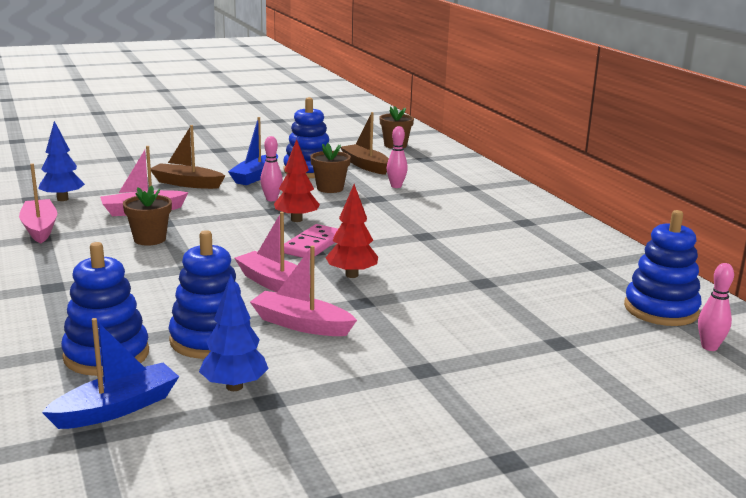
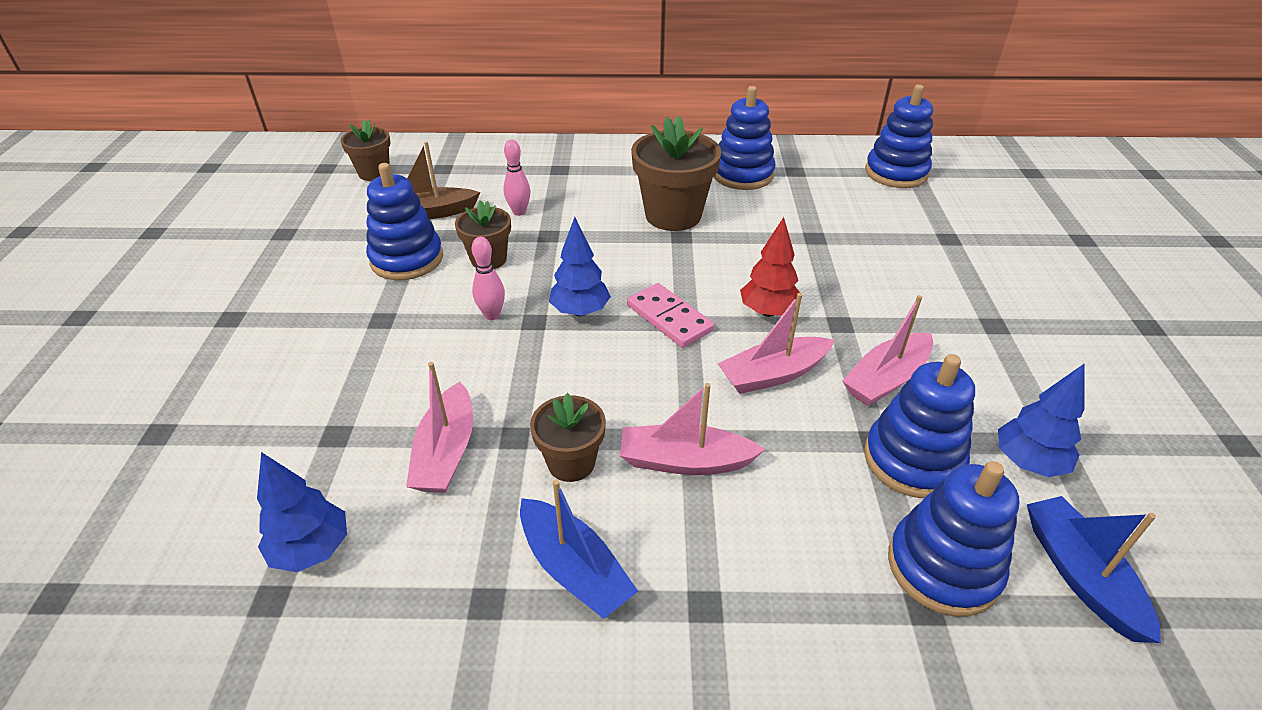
camera: 65 degrees left, 20 degrees up
(40, 228) = (442, 599): pink boat -> pink boat (685, 461)
(187, 183) = (361, 382): brown boat -> none
(255, 176) = (390, 309): blue boat -> blue boat (574, 569)
(296, 220) = (580, 311): red tree -> blue tree
(451, 229) = (673, 215): none -> brown flower pot
(553, 245) = (742, 174): none -> blue stacking toy
(709, 347) = (965, 177): pink bowling pin -> none

